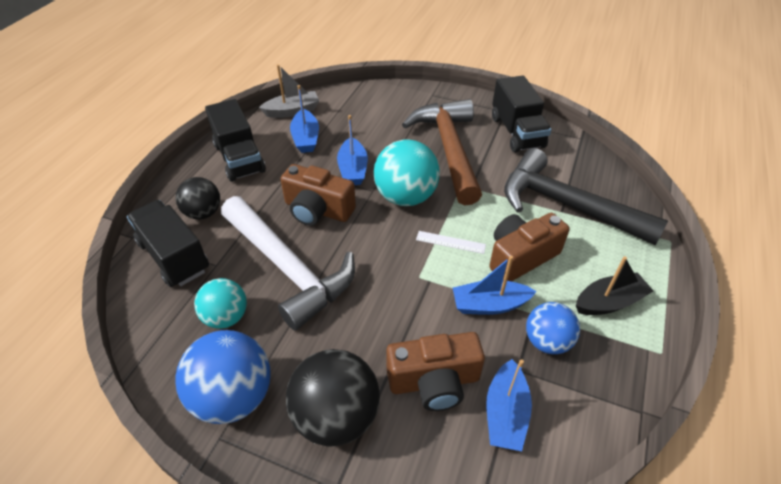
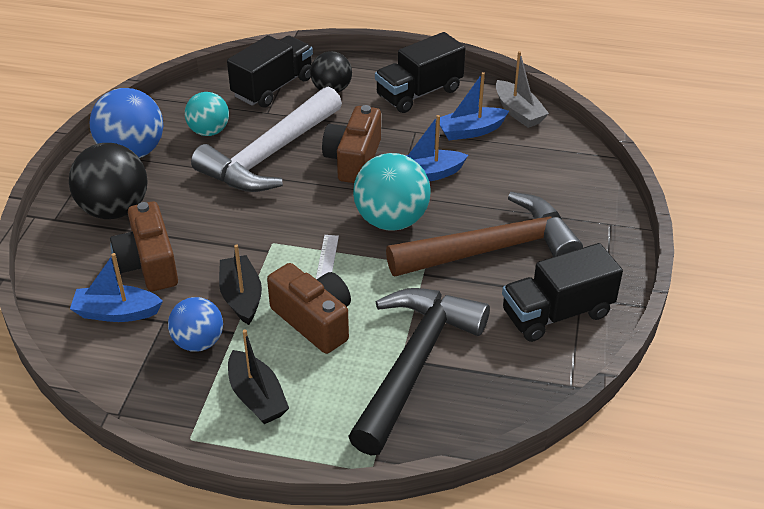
camera: 80 degrees right, 5 degrees down
(489, 305) = (241, 297): blue boat -> black boat

